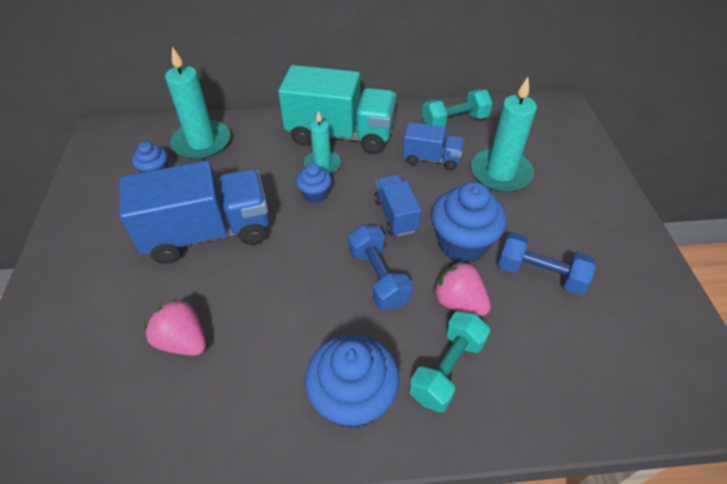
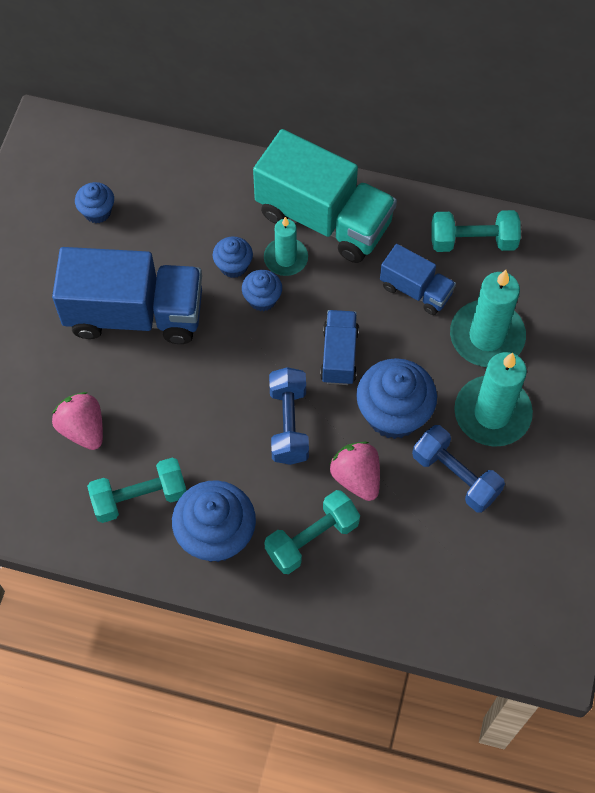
camera: 20 degrees right, 15 degrees up
(202, 142) = (158, 181): turquoise candle -> turquoise candle (492, 413)
(260, 387) = (139, 497): none -> turquoise dumbbell
(282, 179) = (233, 266): none -> blue cupcake

